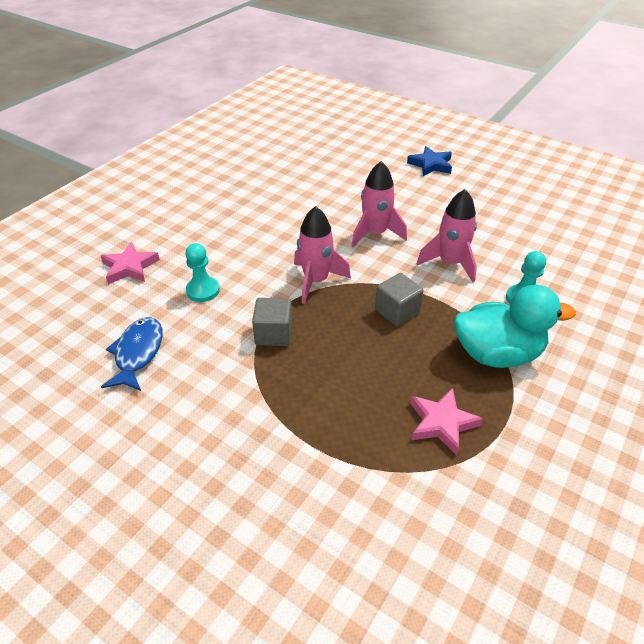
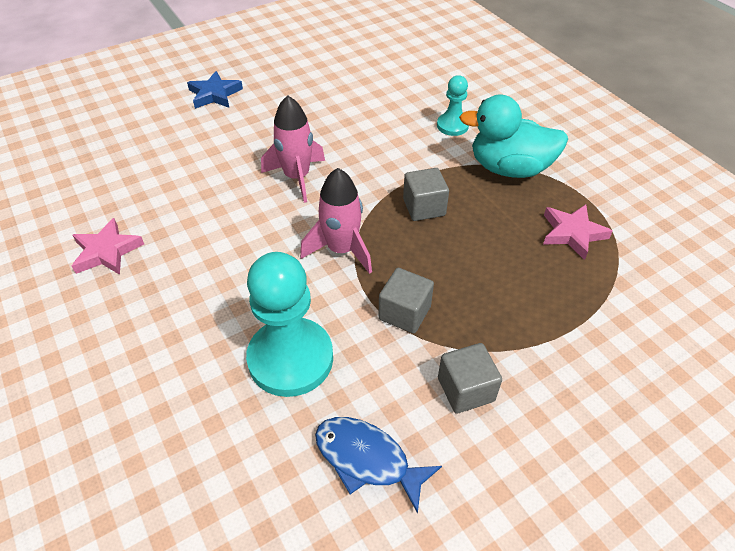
camera: 65 degrees left, 5 degrees up
(130, 267) = (184, 432): pink star -> pink star (107, 251)
(203, 290) = (290, 358): turquoise pawn -> turquoise pawn, size x1.91
(217, 390) = (465, 389): none -> grey cube
(450, 263) = (379, 146): pink rocket -> none
(497, 354) = (509, 168): turquoise duck -> turquoise duck turned 105 degrees counterclockwise

